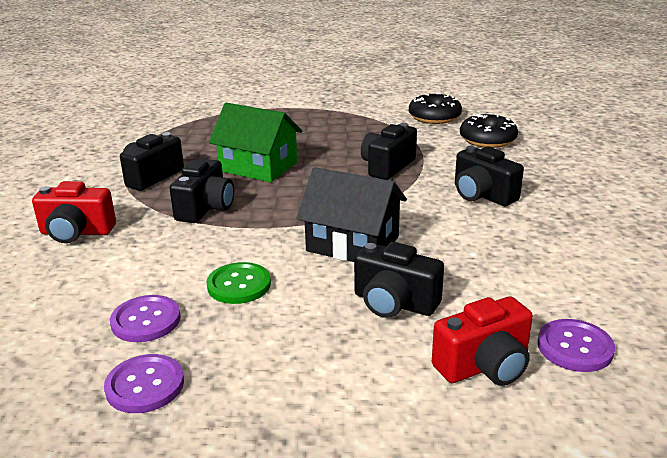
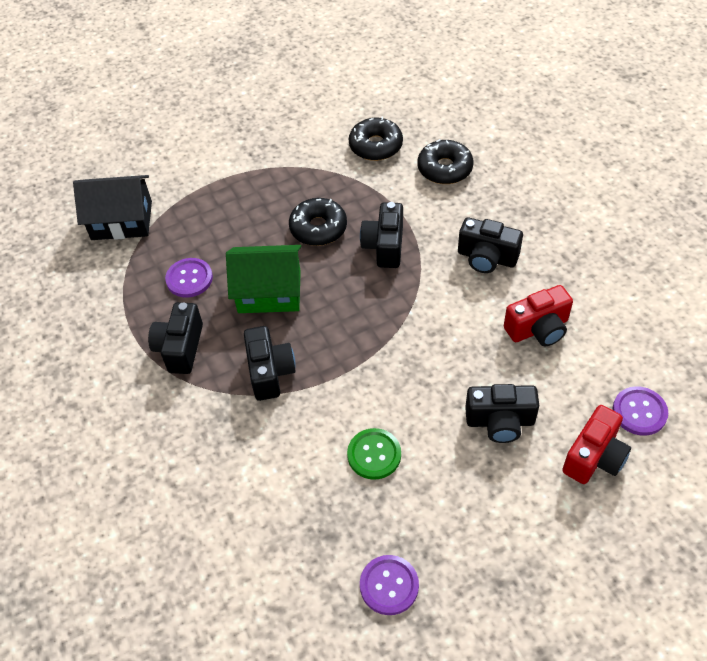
camera: 25 degrees left, 25 degrees up
(76, 232) = (183, 454): red camera -> red camera (538, 329)
(146, 320) = (335, 525): purple button -> purple button (189, 279)
(338, 145) = (318, 228): none -> black donut
(353, 244) = (426, 366): black house -> black house (122, 220)

